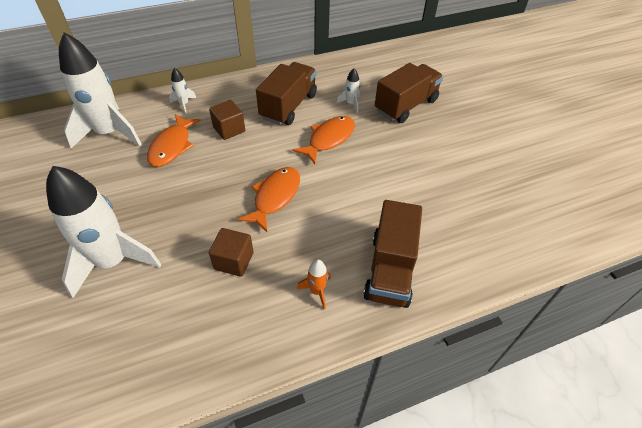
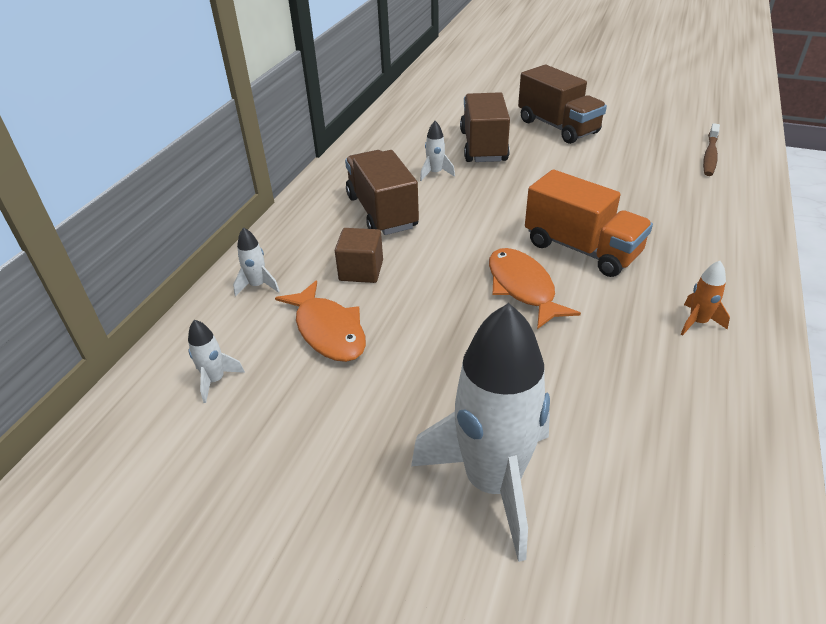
camera: 45 degrees left, 10 degrees down
(109, 133) = (215, 380): white rocket -> white rocket, size x0.41
(234, 261) = (596, 364): brown cube -> none
(329, 139) = (473, 211): orange fish -> none
(340, 203) = (581, 249): none -> orange truck
(390, 269) = (705, 261): brown truck -> brown truck (557, 127)
(540, 217) = (710, 155): none -> brown toothbrush

